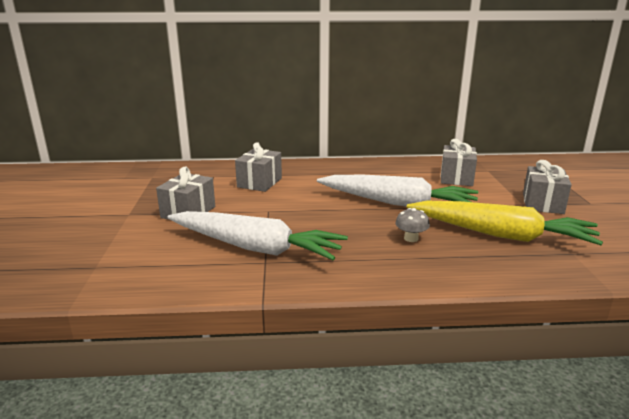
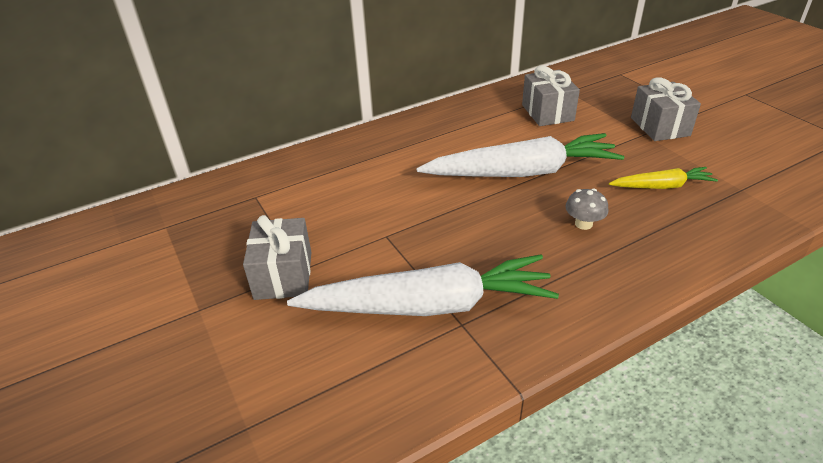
camera: 25 degrees left, 15 degrees up
(259, 182) = (330, 189): grey gift -> none
(501, 235) = (661, 186): yellow carrot -> yellow carrot, size x0.50

